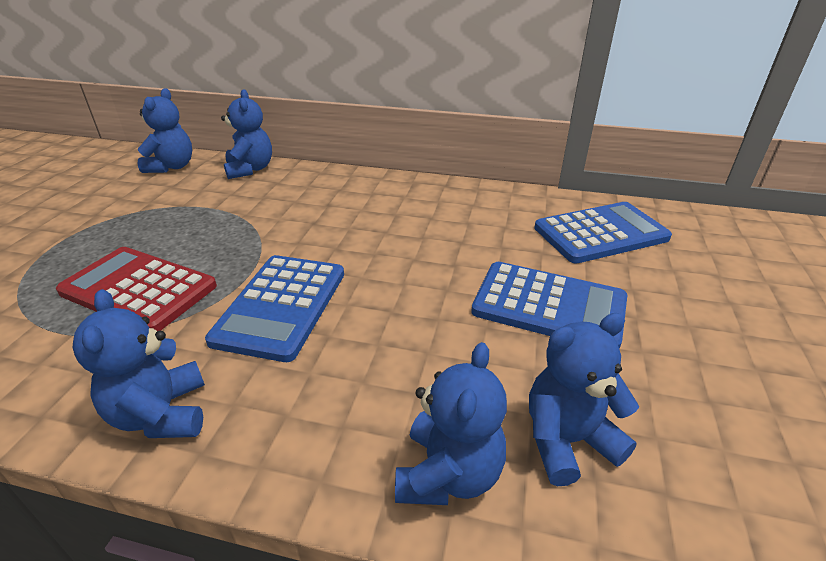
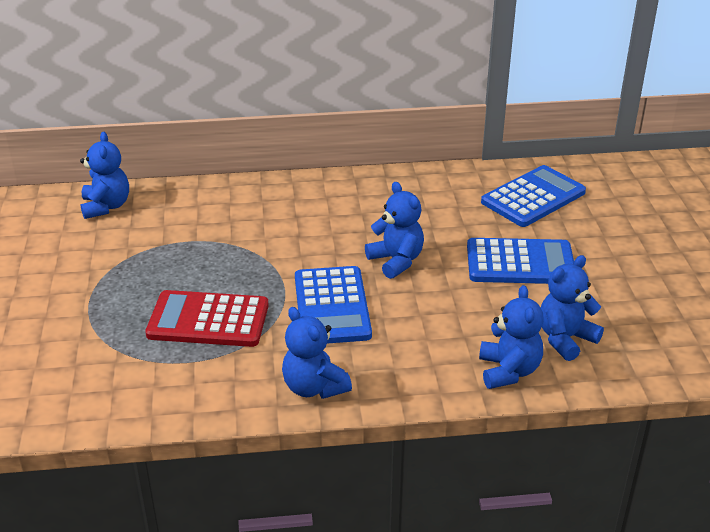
camera: 20 degrees left, 0 degrees up
(250, 169) = (189, 194): blue teddy bear -> blue teddy bear (396, 261)

